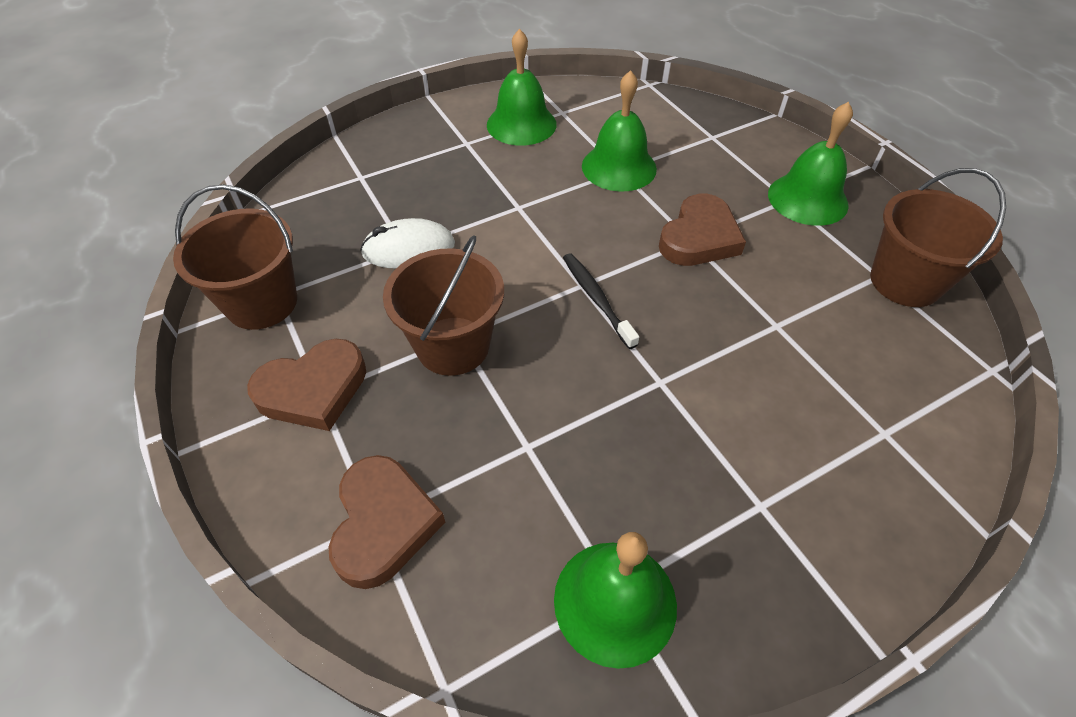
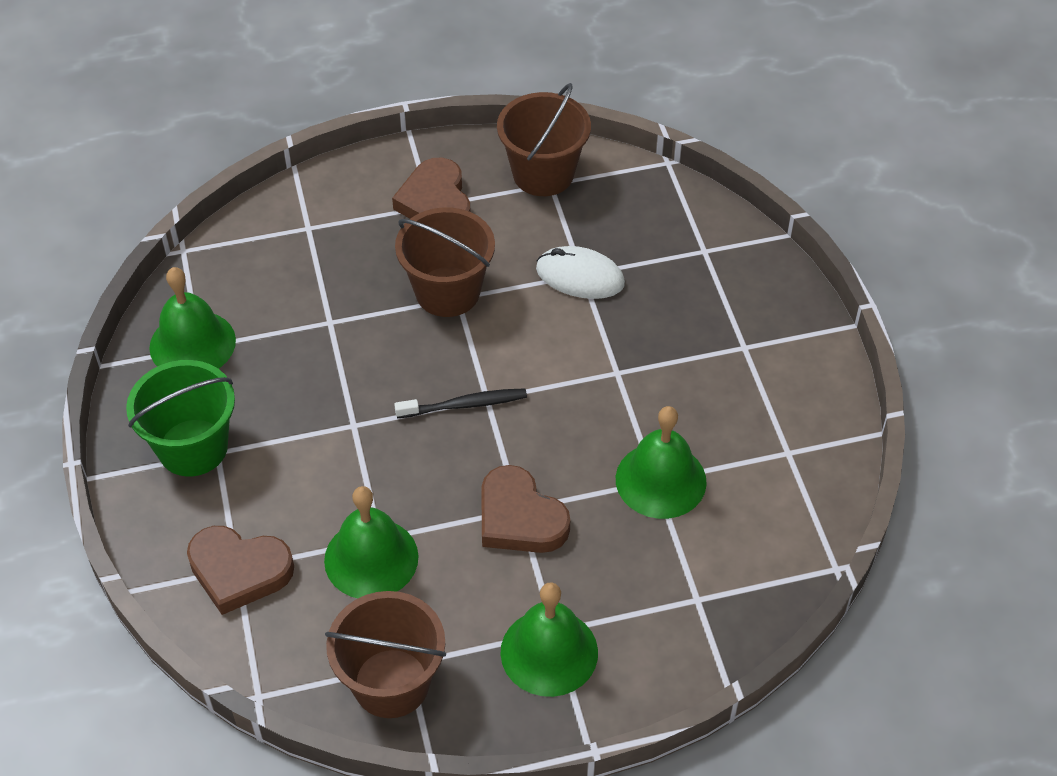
camera: 105 degrees right, 0 degrees up
(383, 523) = (304, 232): brown heart -> brown heart (239, 571)
(409, 249) = (580, 276): white mouse -> white mouse turned 75 degrees counterclockwise
(521, 124) = (770, 405): green bell -> green bell (371, 558)
(769, 536) = (193, 447): none -> green bucket

